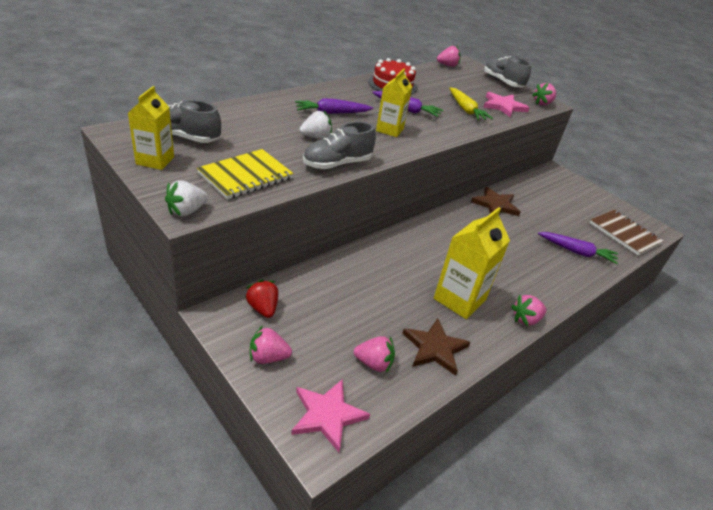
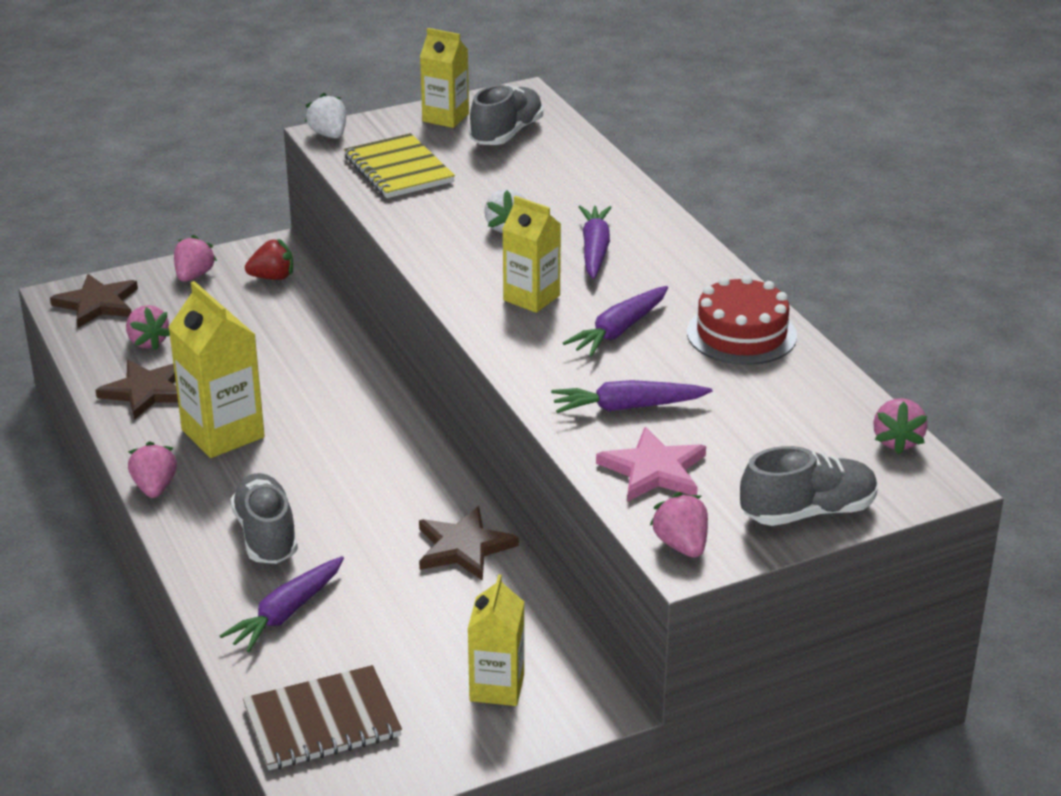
camera: 110 degrees right, 5 degrees down
(327, 415) = (97, 304): pink star -> brown star
(337, 164) = (420, 235): grey shoe -> grey shoe (266, 536)
(374, 363) = (147, 342): pink strawberry -> pink strawberry turned 60 degrees counterclockwise
(466, 110) = (627, 407): yellow carrot -> purple carrot
(567, 193) = (497, 687): none -> yellow carton

